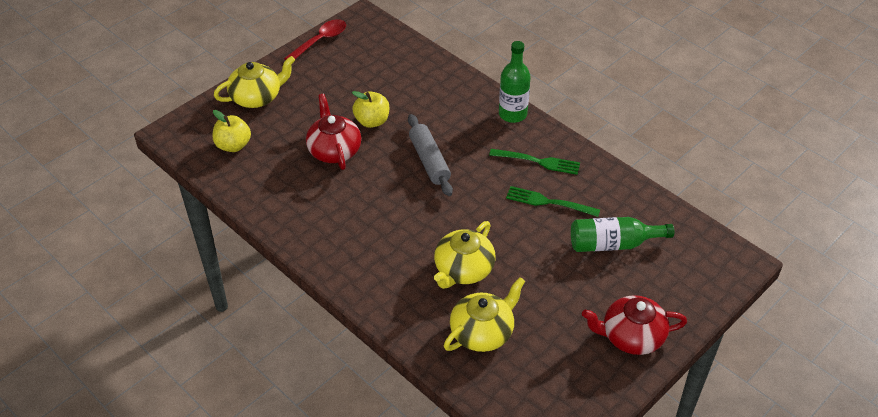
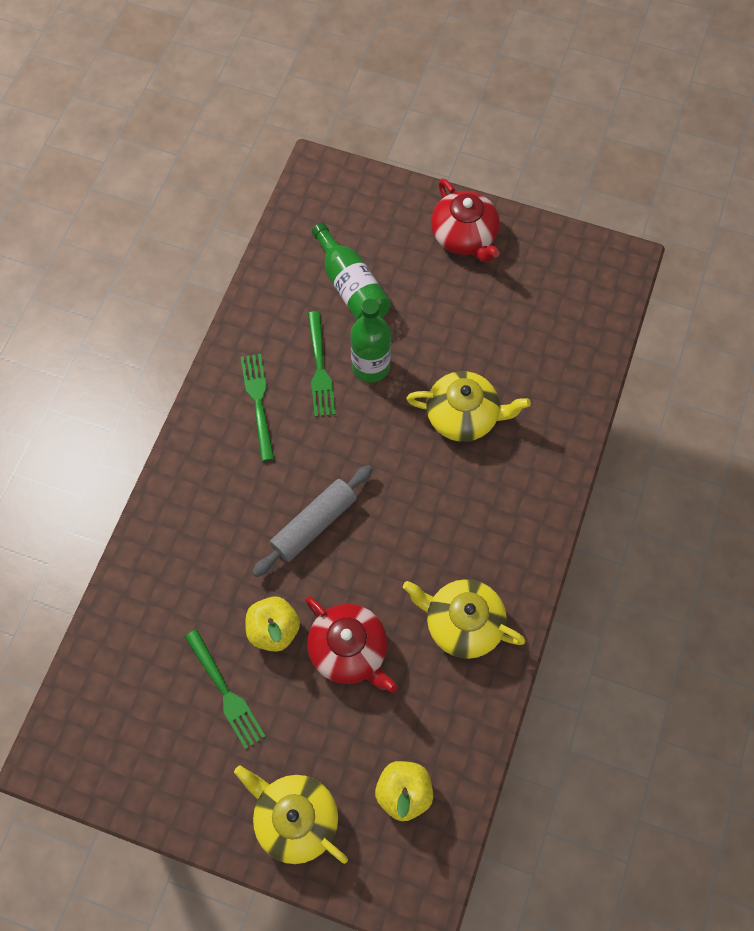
camera: 115 degrees left, 20 degrees up
(320, 41) = (131, 795): red spoon -> none
(334, 150) = (349, 650): red teapot -> red teapot turned 90 degrees counterclockwise
(349, 90) = (225, 692): none -> green fork
(482, 332) = (533, 365): yellow teapot -> yellow teapot (462, 623)
(512, 114) = (184, 462): green bottle -> green bottle (371, 366)

